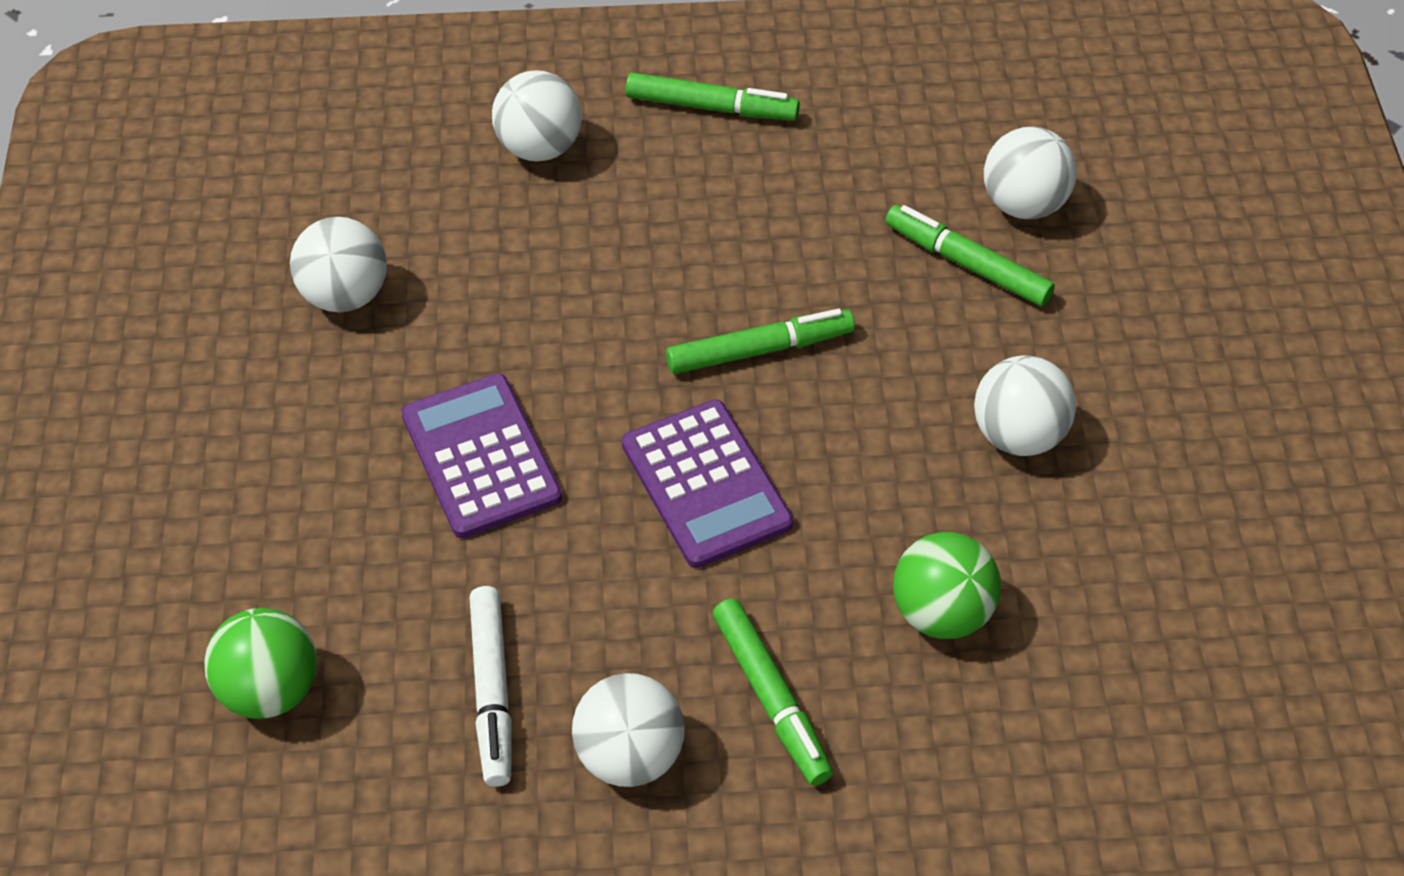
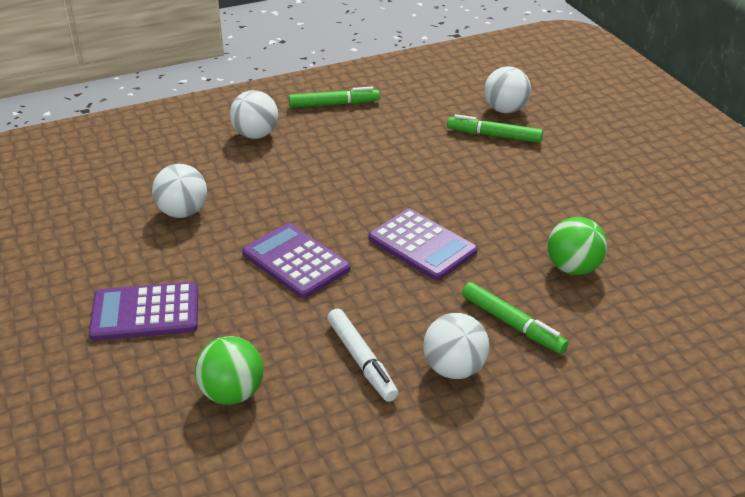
camera: 20 degrees left, 15 degrees down
(205, 491) = (145, 312): none -> purple calculator
(759, 350) = (415, 187): green marker -> none
(1018, 435) = (561, 192): white ball -> none

